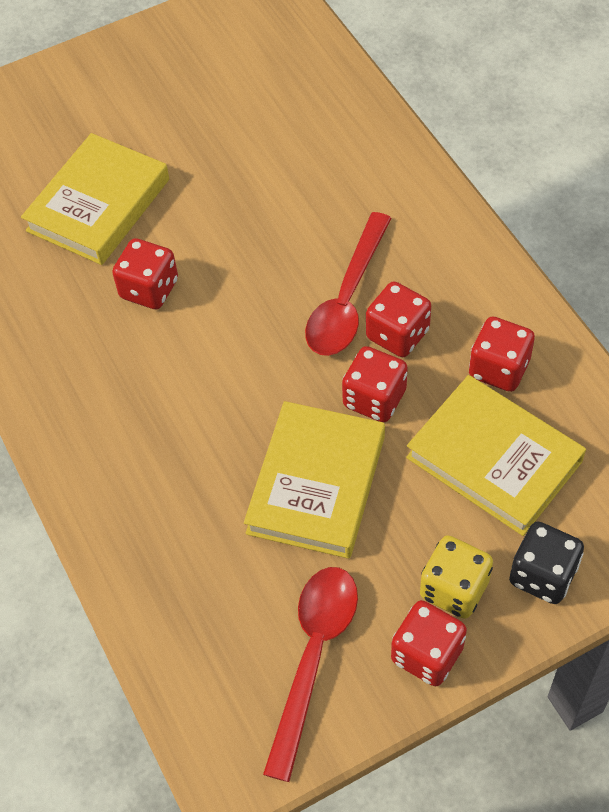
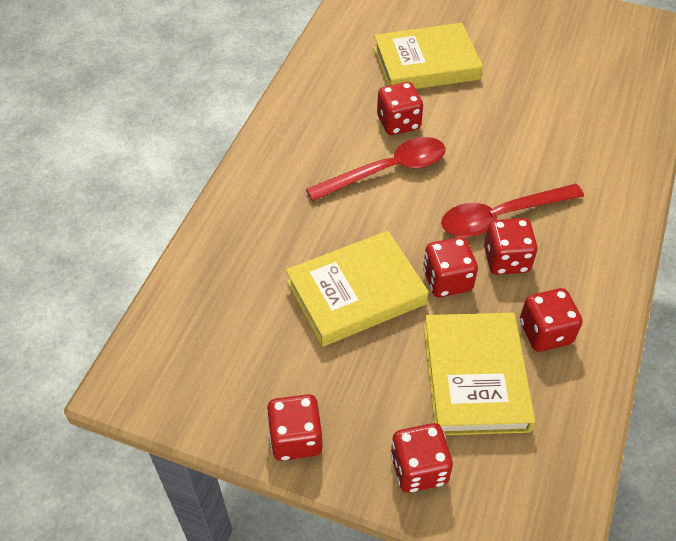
camera: 45 degrees right, 5 degrees down
(313, 658) = (236, 376): red spoon -> red spoon (387, 171)
(454, 589) = (357, 421): yellow dice -> none
(542, 575) = (418, 468): black dice -> red dice

